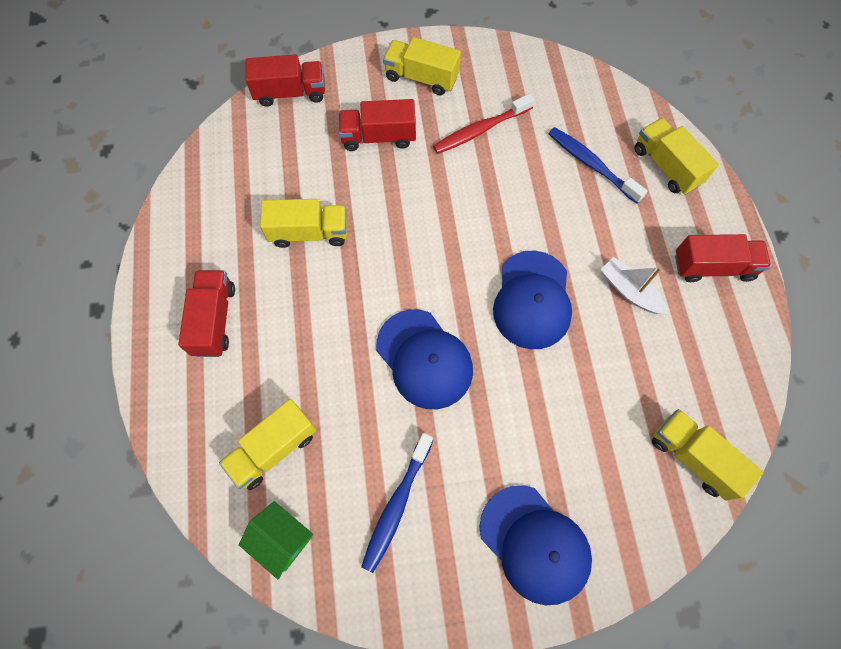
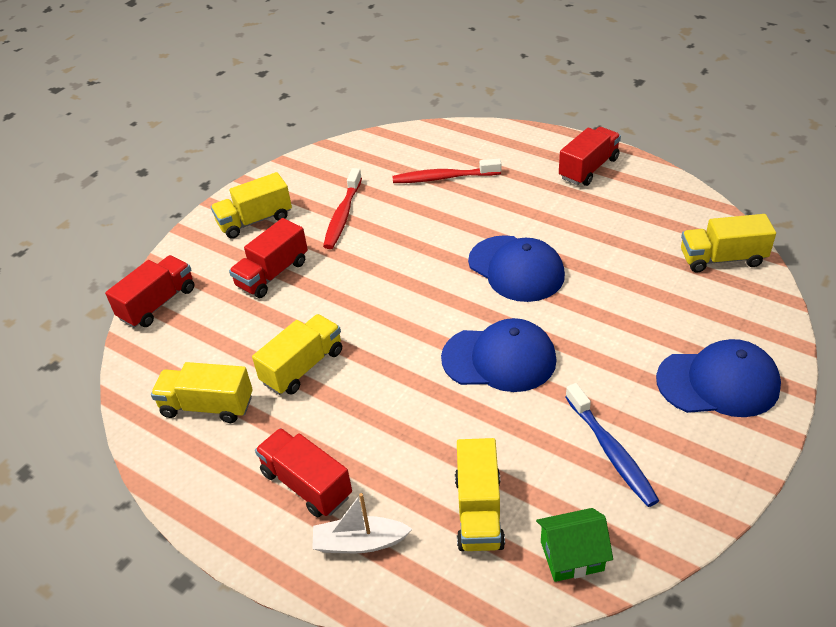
camera: 45 degrees left, 25 degrees down
(591, 164) = (443, 178): blue toothbrush -> red toothbrush
(629, 291) = (563, 216): white boat -> white boat (359, 542)
(666, 166) = (488, 146): yellow truck -> yellow truck (207, 406)

